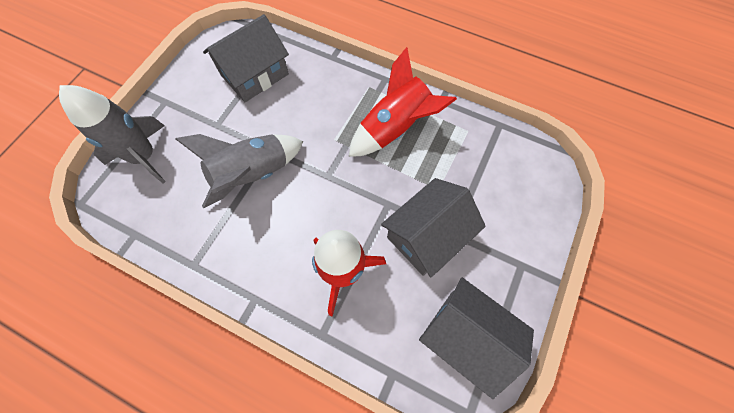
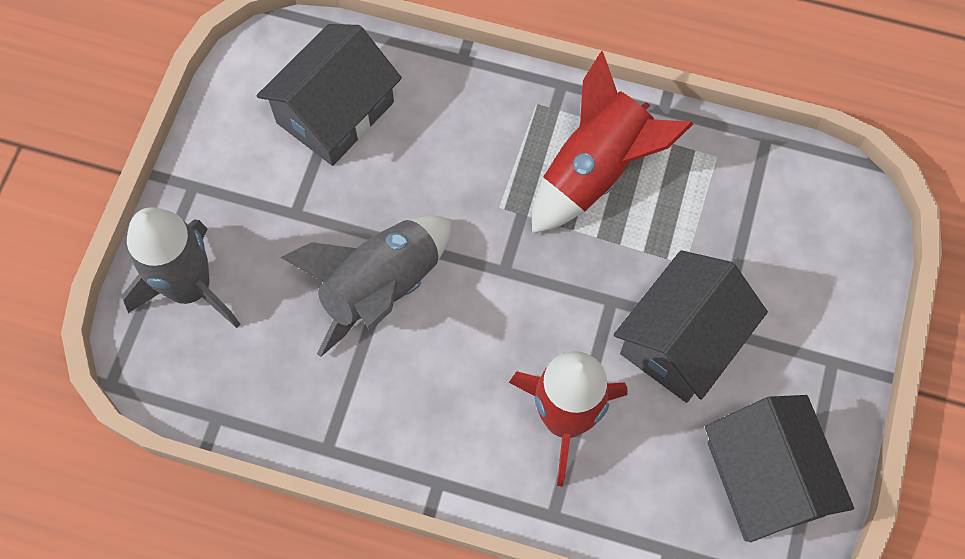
camera: 10 degrees left, 0 degrees up
(465, 335) = (765, 479): grey house -> grey house turned 45 degrees clockwise

